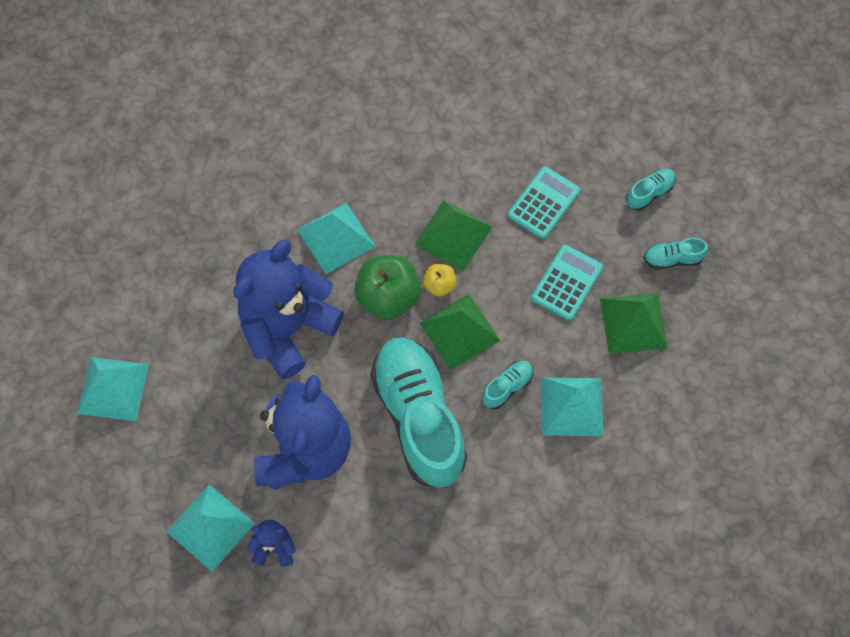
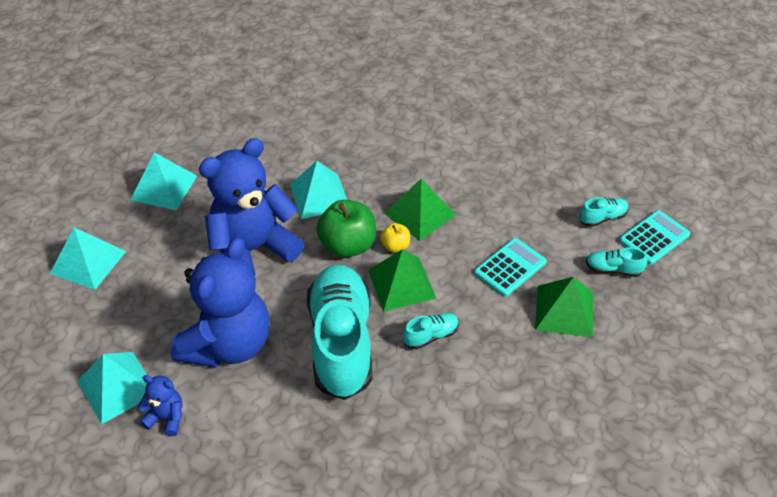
camera: 15 degrees right, 20 degrees down
(543, 203) = (506, 207): turquoise calculator -> turquoise calculator (654, 238)
(572, 406) = (488, 365): turquoise pyramid -> turquoise pyramid (164, 188)

